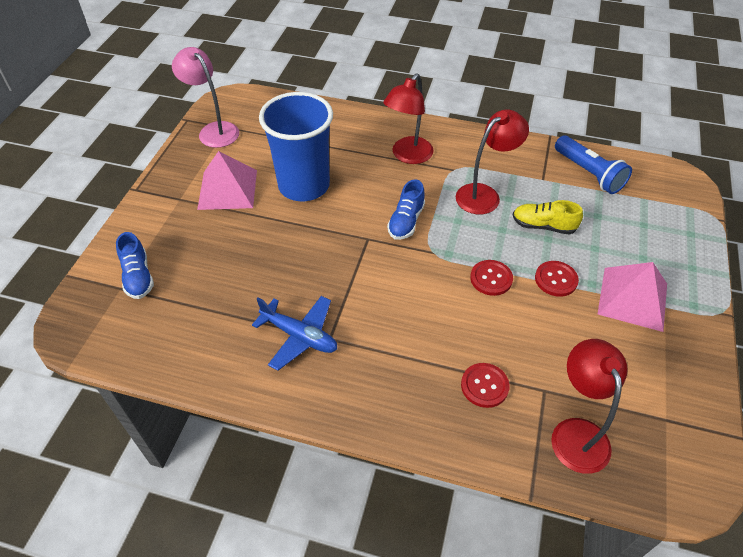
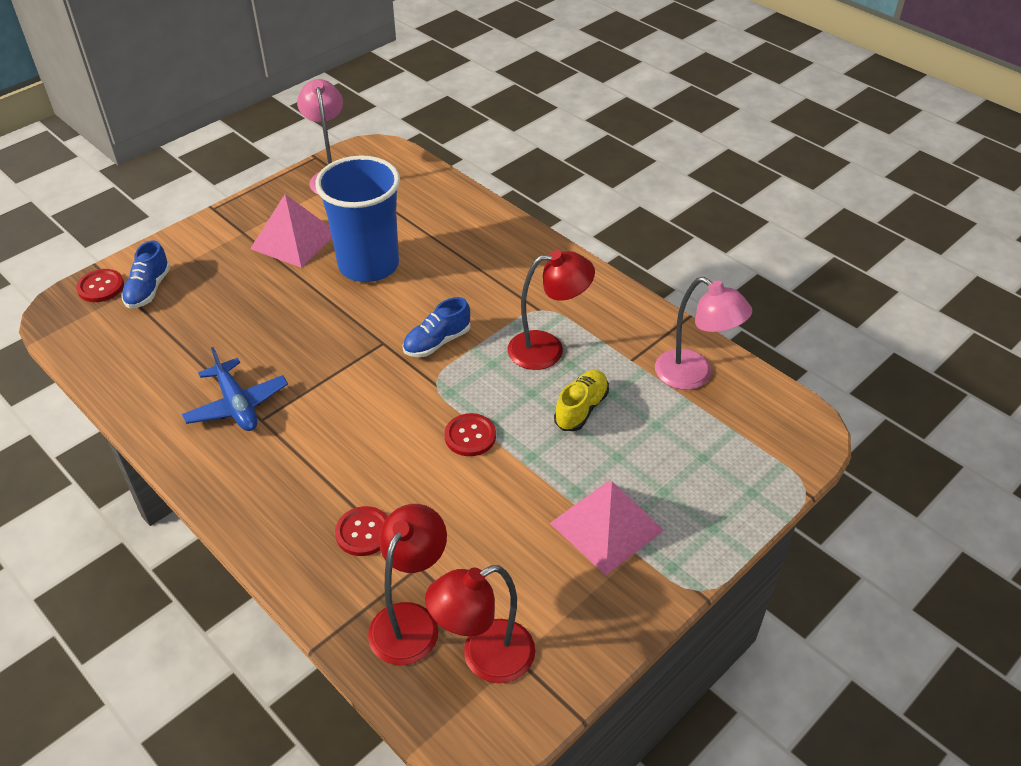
camera: 30 degrees right, 5 degrees down
(408, 156) = (503, 276): red lamp -> red lamp (484, 658)
(543, 226) = (581, 409): yellow shoe -> yellow shoe turned 75 degrees clockwise
(556, 279) = (539, 468): red button -> red button (101, 287)
(589, 174) = (693, 376): blue flashlight -> pink lamp

